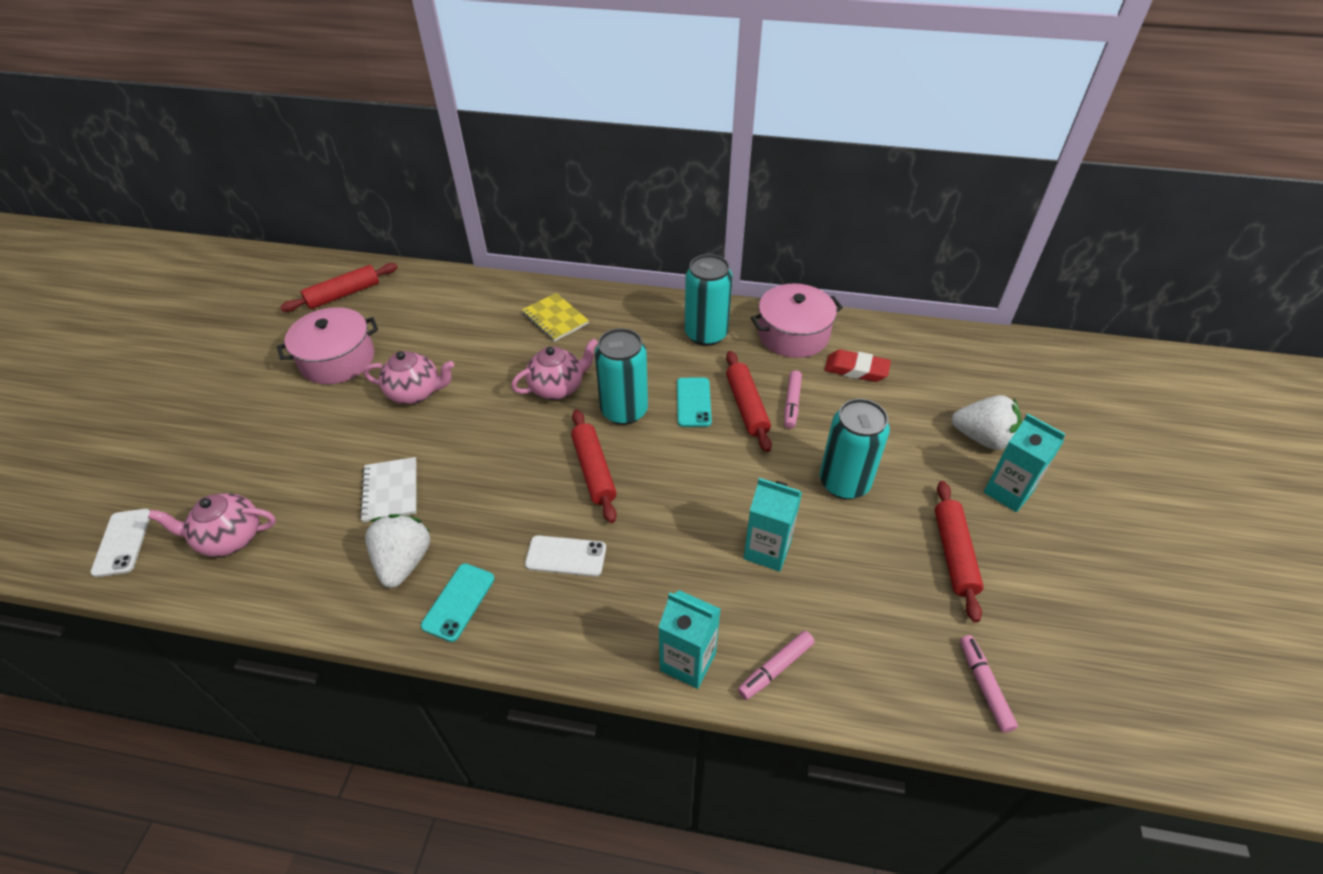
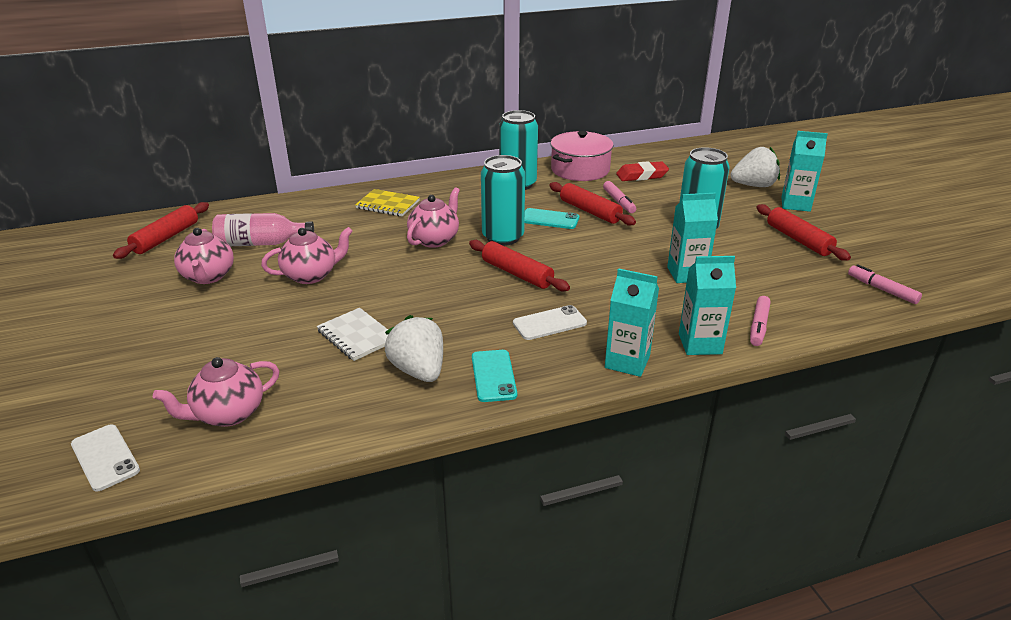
camera: 30 degrees left, 15 degrees down
(337, 359) = (208, 277): pink pot -> pink teapot
(408, 331) = (260, 243): none -> pink bottle
(593, 648) = (627, 362): none -> turquoise carton
(693, 402) = (550, 219): turquoise phone -> turquoise phone turned 45 degrees counterclockwise

